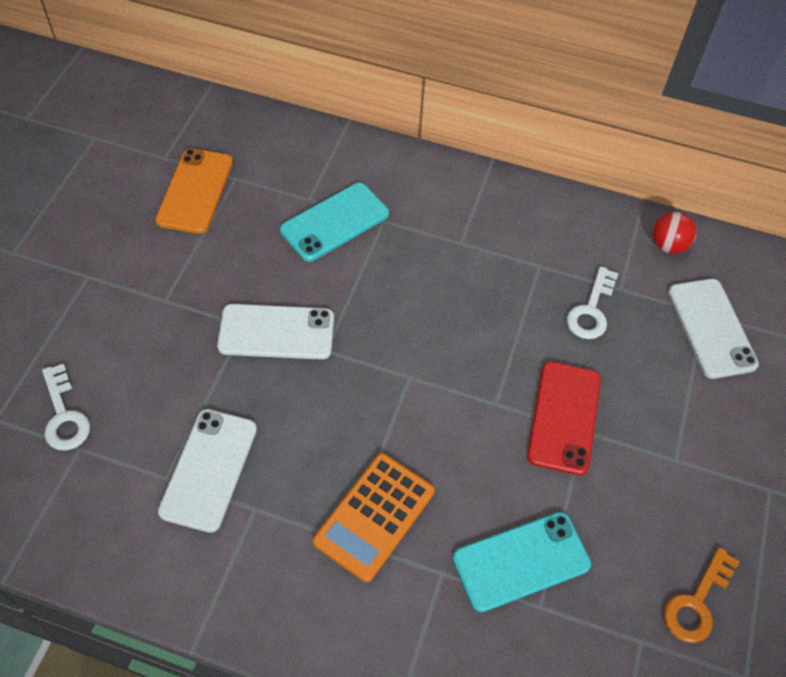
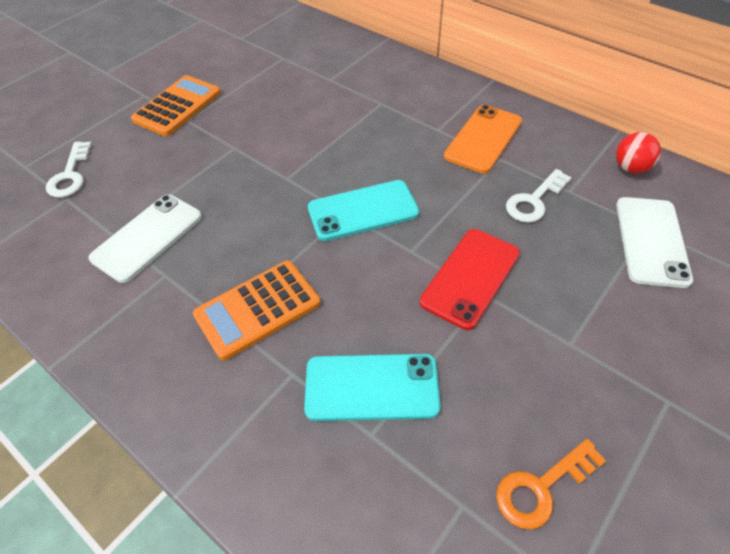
camera: 25 degrees right, 5 degrees down
(141, 283) = (177, 106): none -> orange calculator
(195, 191) = (250, 60): orange phone -> orange phone (483, 139)
(276, 332) = (255, 157): white phone -> none
(334, 222) = (341, 97): turquoise phone -> turquoise phone (363, 210)

